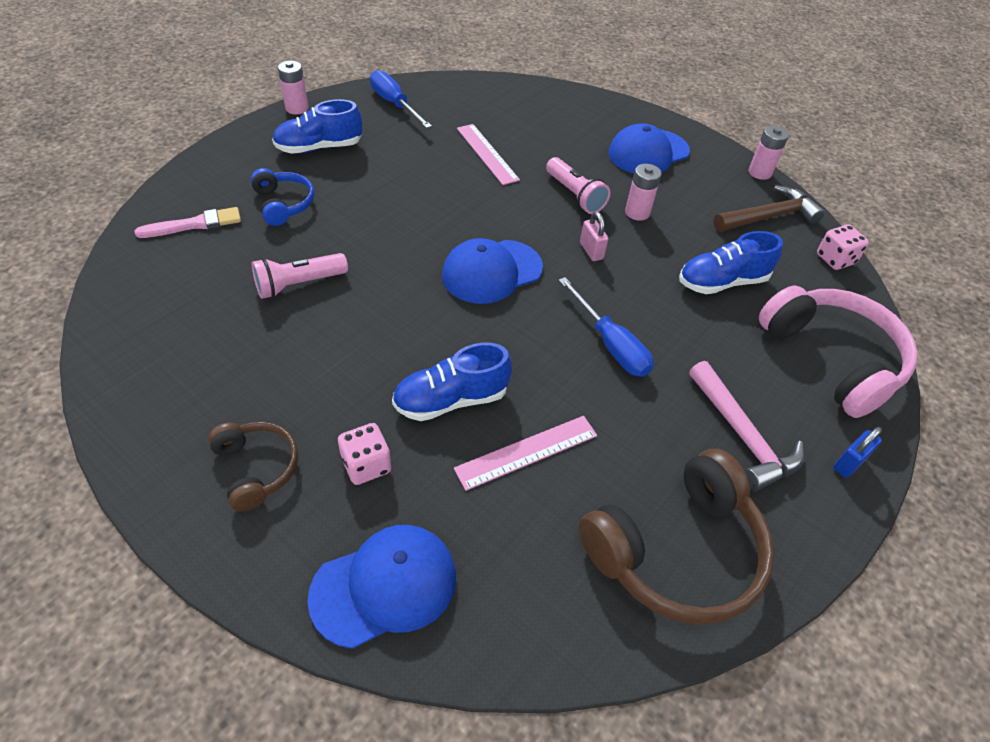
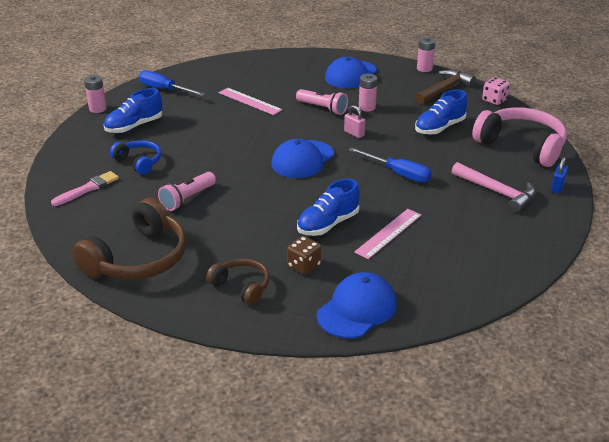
camera: 20 degrees left, 15 degrees down
(366, 465) = (304, 266): pink dice -> brown dice
(677, 551) = (496, 248): brown headphones -> brown headphones (138, 259)

